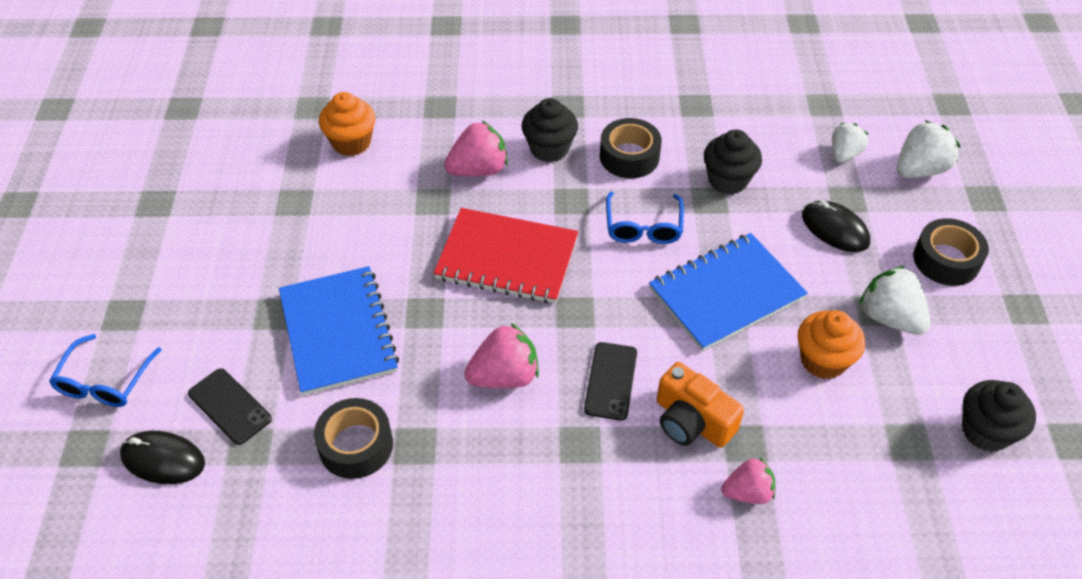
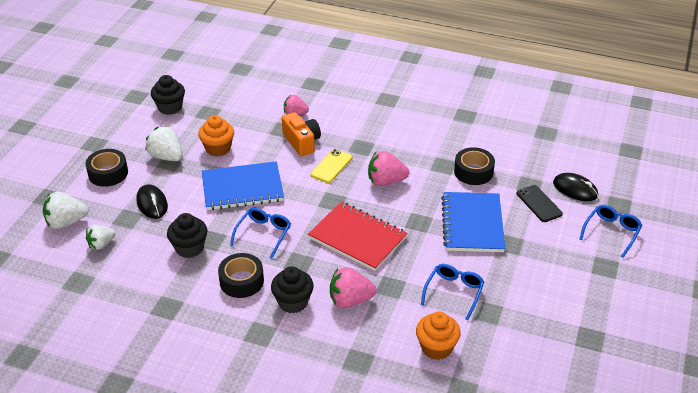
camera: 160 degrees left, 10 degrees down
(344, 216) = (454, 292): none -> blue glasses
(611, 381) = (331, 166): black phone -> yellow phone
(889, 317) = (166, 157): white strawberry -> white strawberry turned 150 degrees clockwise

